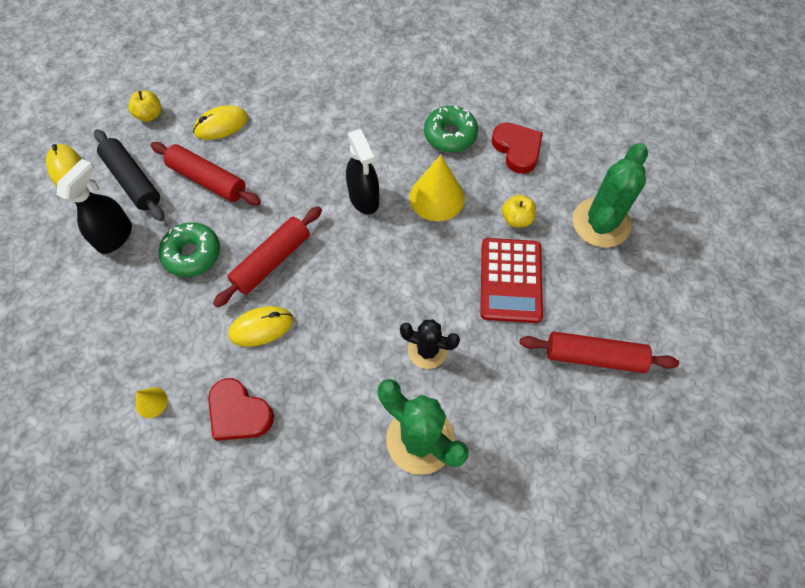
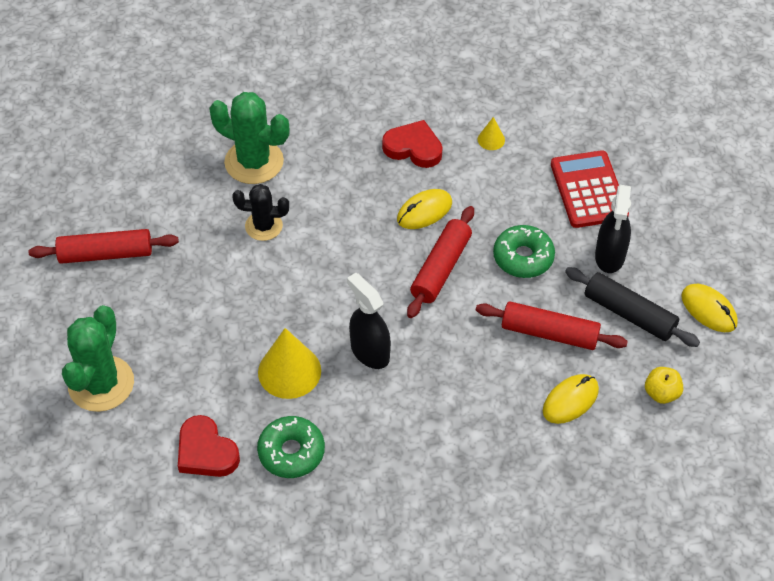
camera: 165 degrees right, 10 degrees down
(510, 280) = (194, 303): red calculator -> red calculator (588, 190)
(516, 219) = (196, 367): yellow apple -> none

